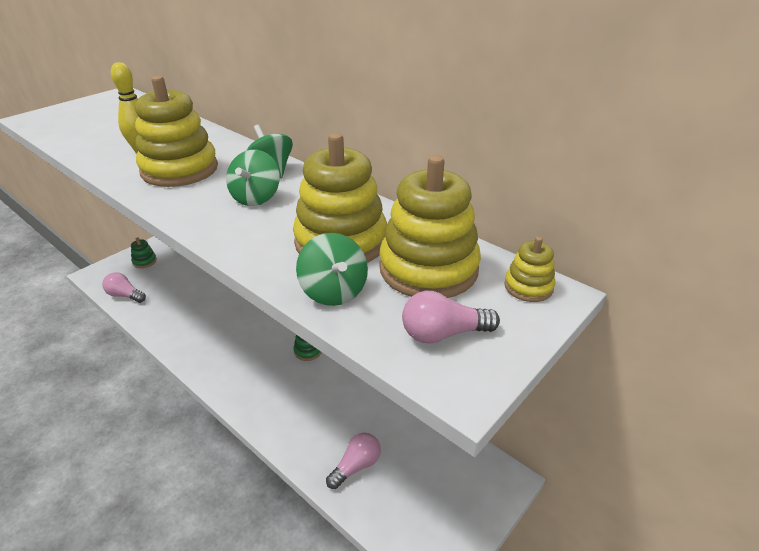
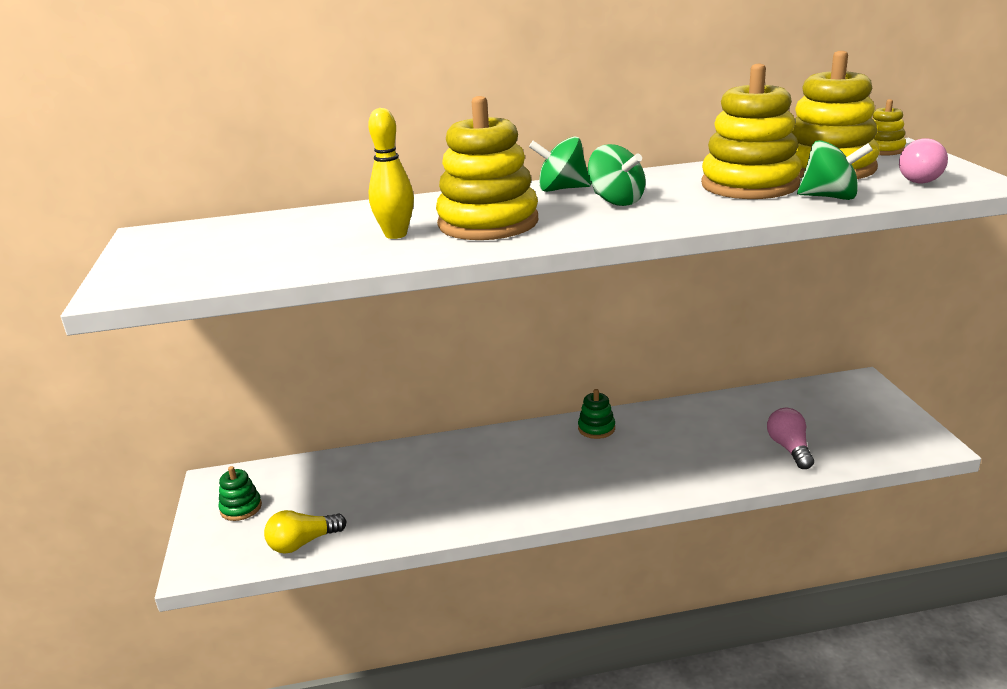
camera: 50 degrees left, 10 degrees down
(125, 295) = (303, 543): pink light bulb -> yellow light bulb

